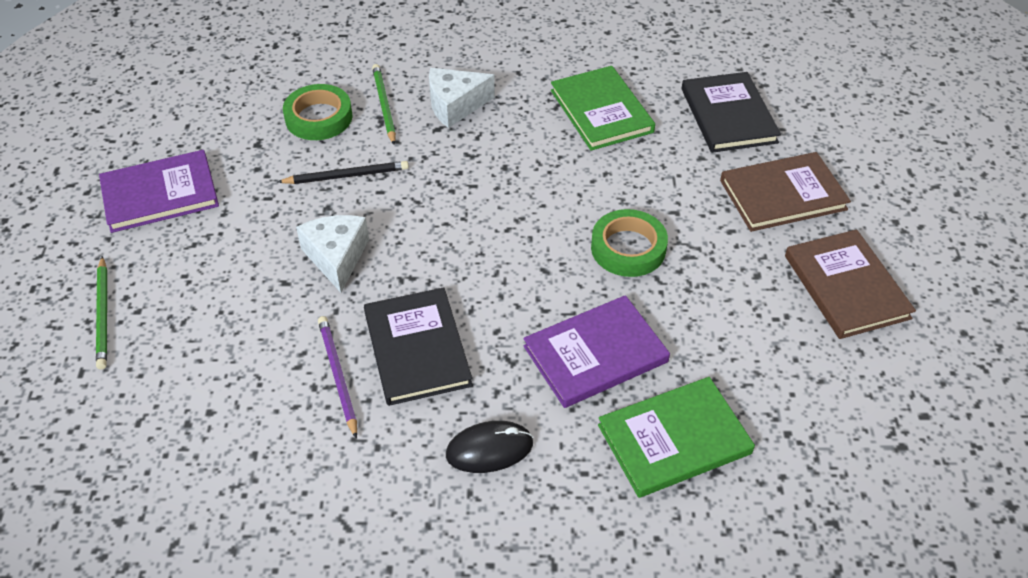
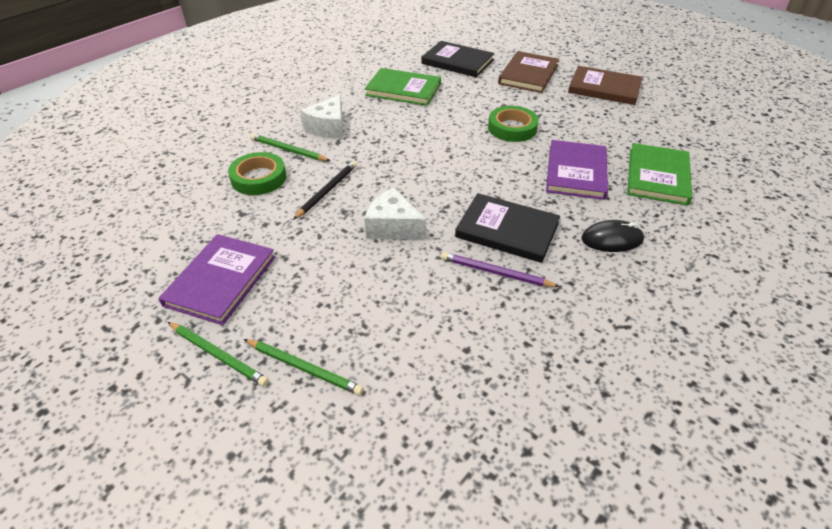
camera: 50 degrees left, 5 degrees down
(78, 253) = (218, 355): none -> green pencil
(489, 449) = (612, 239): black mouse -> black mouse turned 60 degrees clockwise

